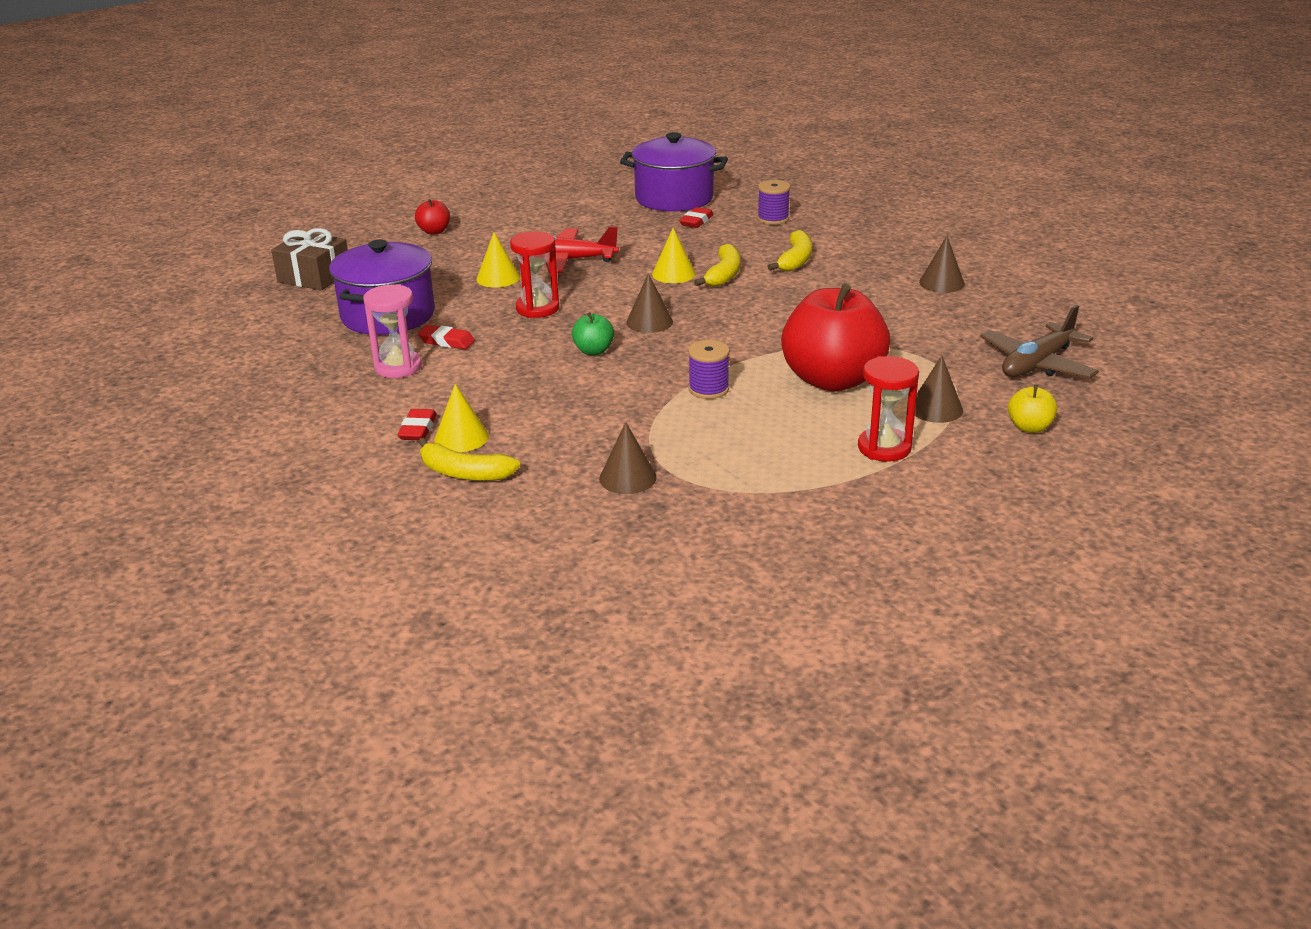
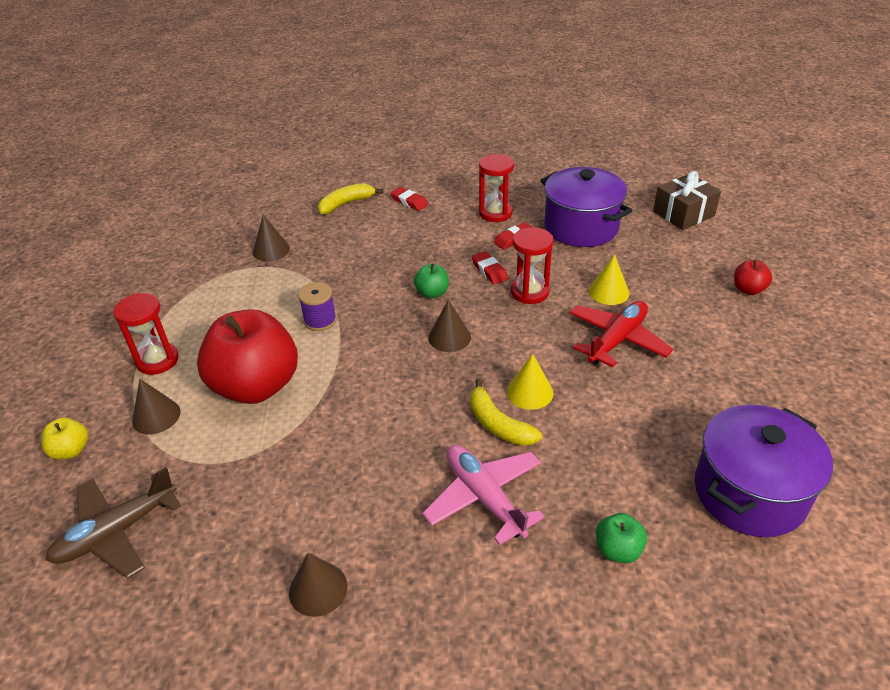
camera: 125 degrees right, 10 degrees up
(398, 367) = (495, 213): pink hourglass -> red hourglass
(461, 437) = (383, 212): yellow cone -> none
(696, 221) = (657, 474): red eraser -> red eraser (489, 271)
(773, 219) = (618, 550): purple spool -> green apple
(795, 260) = (484, 497): yellow banana -> pink plane
(1037, 364) = (117, 532): brown plane -> brown plane turned 120 degrees counterclockwise

